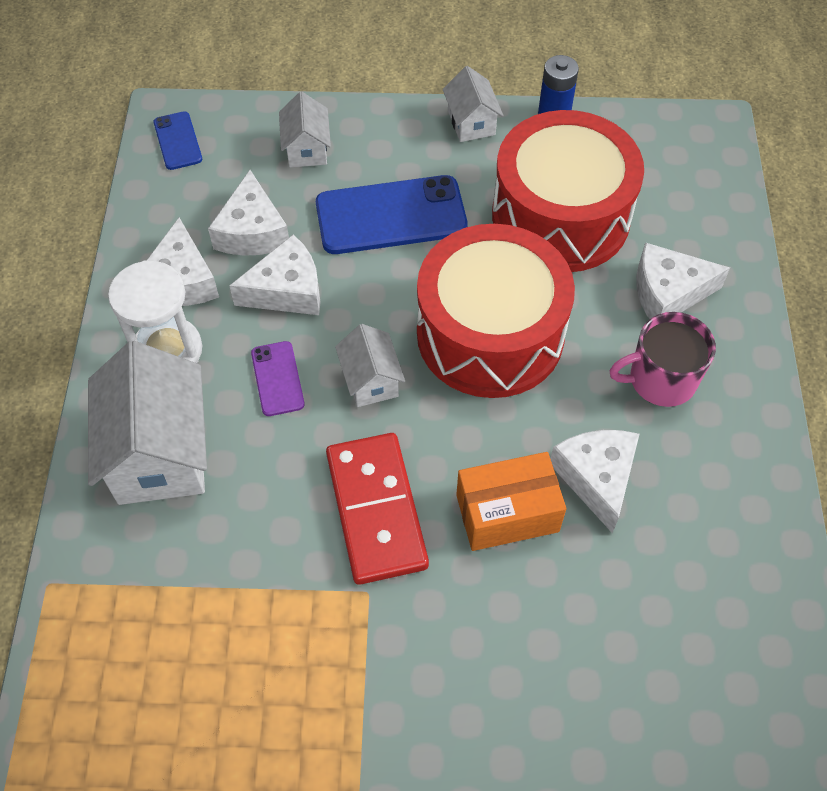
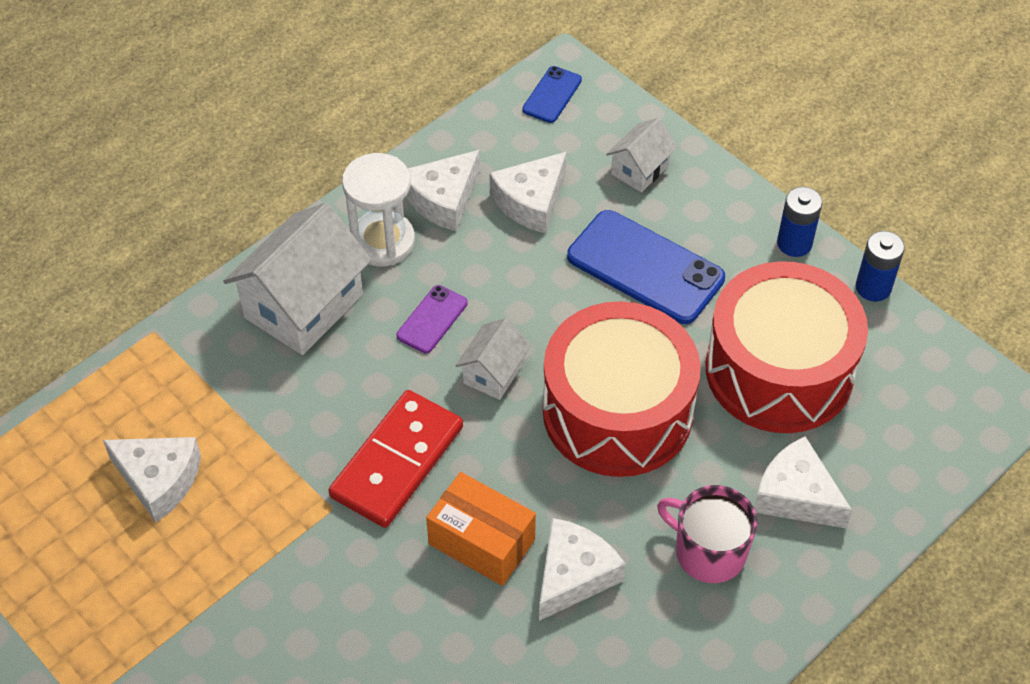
camera: 45 degrees right, 5 degrees down
(287, 290) = (508, 263): white cheese -> white cheese (159, 480)
(471, 122) = (794, 243): white house -> blue battery

